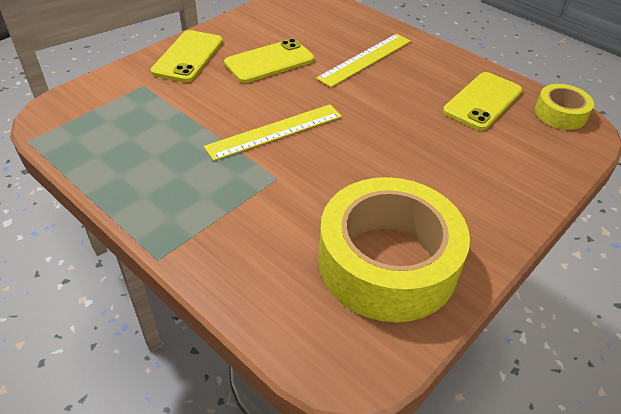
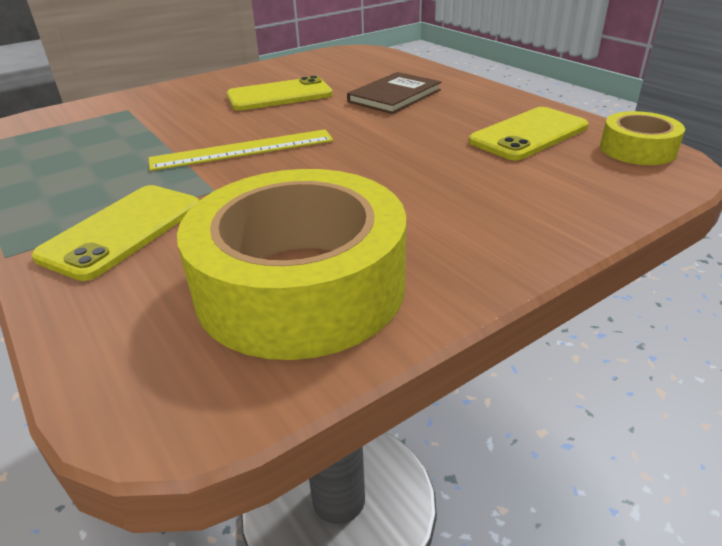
camera: 15 degrees right, 10 degrees down
(188, 56) = (193, 90): yellow phone -> yellow phone (122, 231)
(365, 59) = (394, 96): yellow ruler -> brown book

